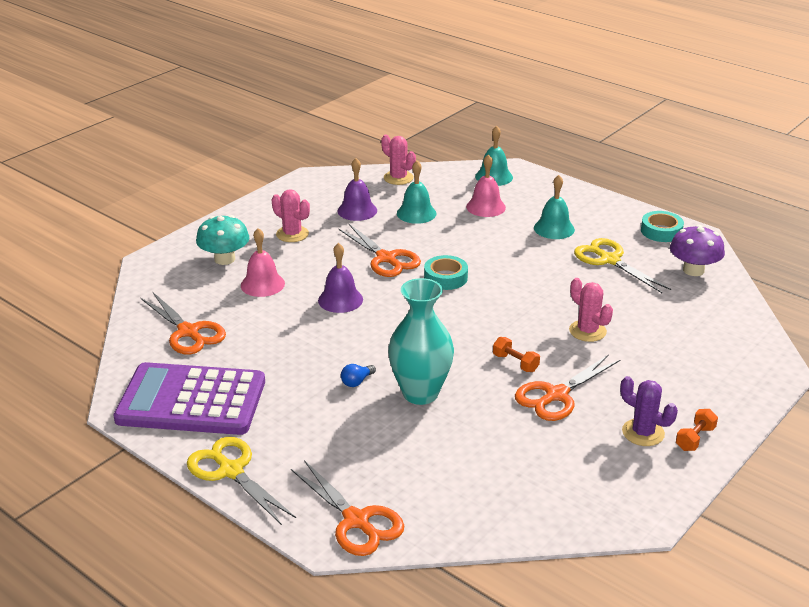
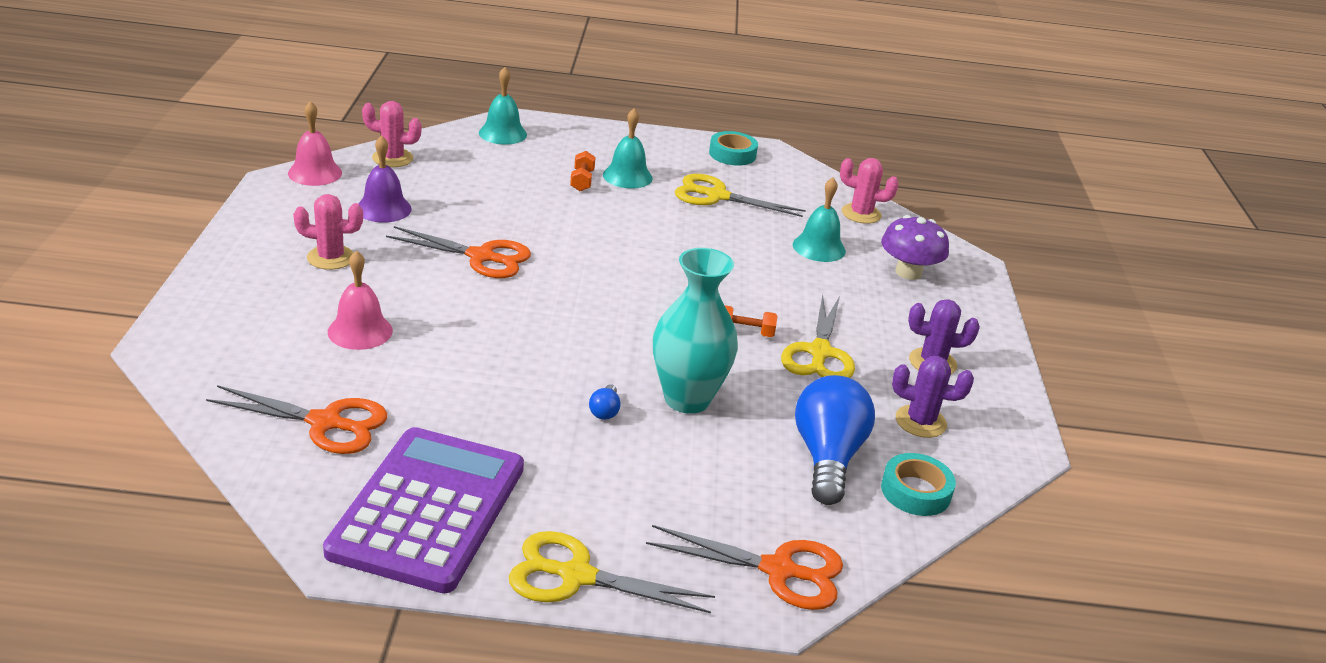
camera: 40 degrees left, 0 degrees up
(191, 401) = (428, 509): purple calculator -> purple calculator turned 135 degrees clockwise
(224, 259) = (272, 313): turquoise mushroom -> none
(340, 300) = (480, 321): purple bell -> none
(416, 213) = (459, 195): turquoise bell -> turquoise bell (819, 247)
(445, 277) = (573, 260): turquoise tape -> turquoise tape (915, 491)
(475, 466) = (827, 457): none -> blue light bulb
(485, 207) = (530, 169): pink bell -> pink bell (315, 173)
(556, 395) = (819, 353): orange scissors -> yellow scissors
(579, 469) = (920, 422): none -> purple cactus
(587, 331) = (775, 276): pink cactus -> pink cactus (861, 214)
(693, 270) = (802, 186): purple mushroom -> purple mushroom (908, 272)
(695, 438) = (978, 352): orange dumbbell -> orange dumbbell (582, 181)

